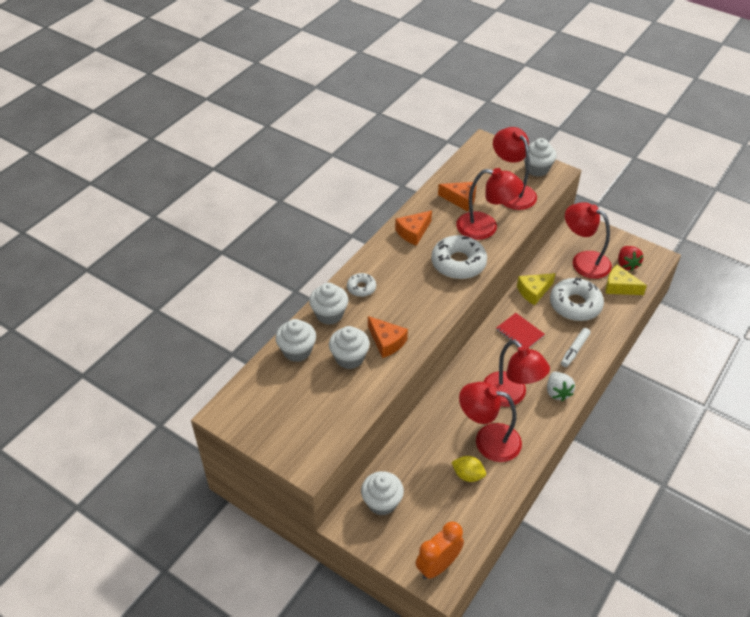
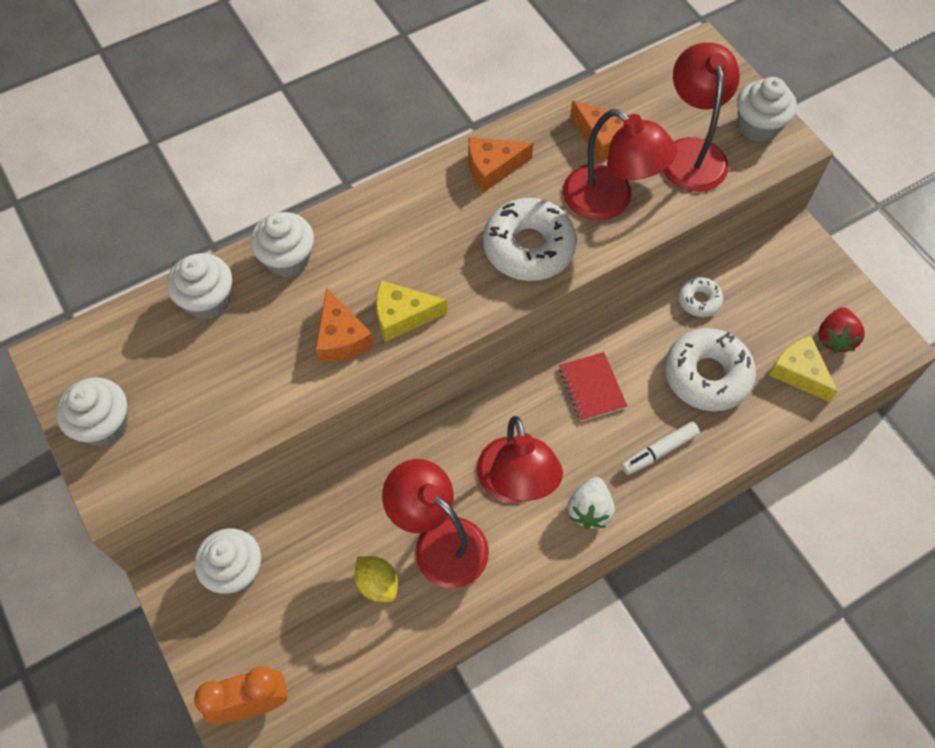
camera: 25 degrees right, 15 degrees up
(349, 358) = (273, 342): white cupcake -> white cupcake (104, 424)
(361, 288) = (359, 233): white donut -> white donut (699, 300)
(533, 291) = (655, 327): yellow cheese -> yellow cheese (402, 316)
(583, 261) = (767, 305): red lamp -> none

